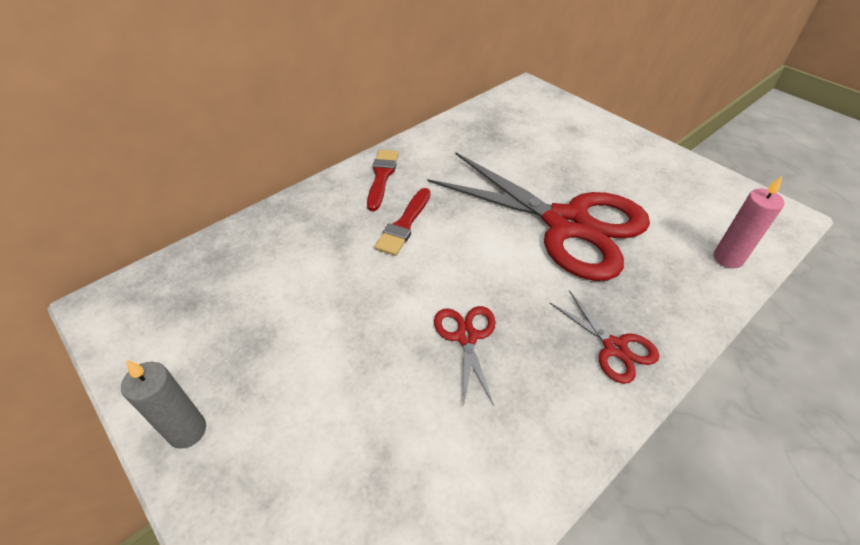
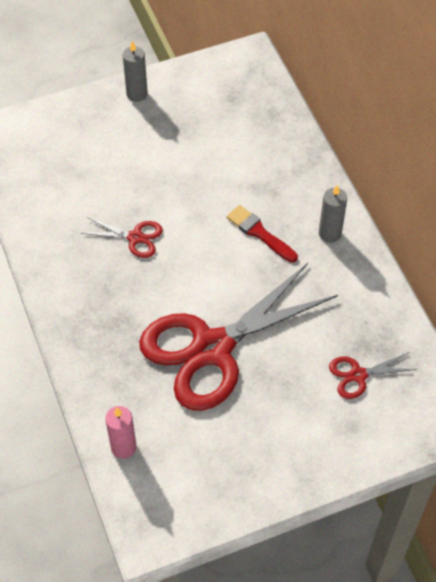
camera: 110 degrees right, 10 degrees up
(382, 176) = (330, 233): red brush -> grey candle
(614, 347) = (86, 318): red scissors -> red scissors (358, 375)

